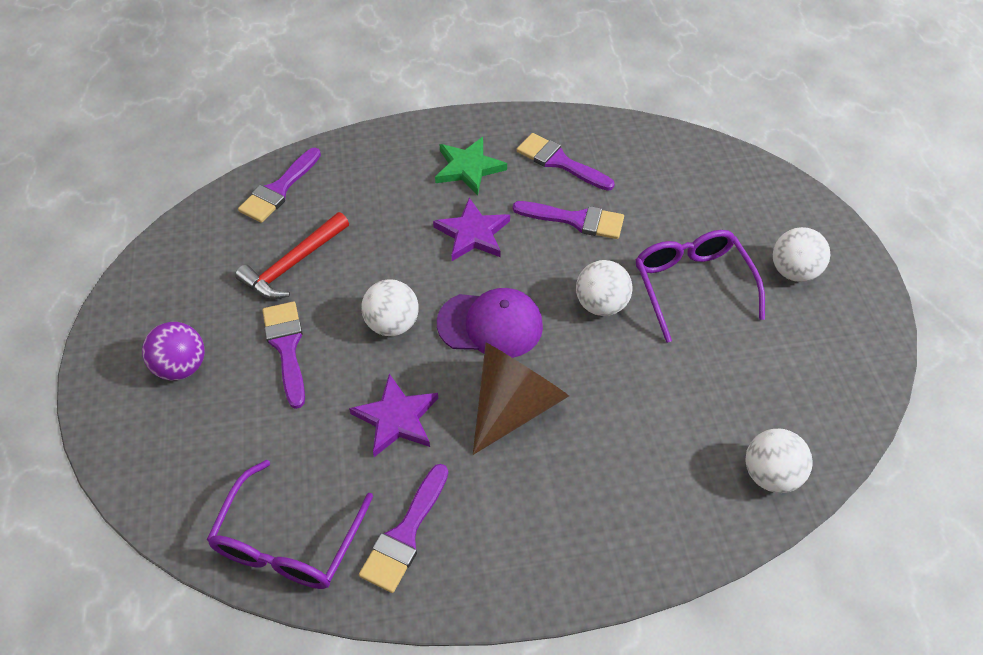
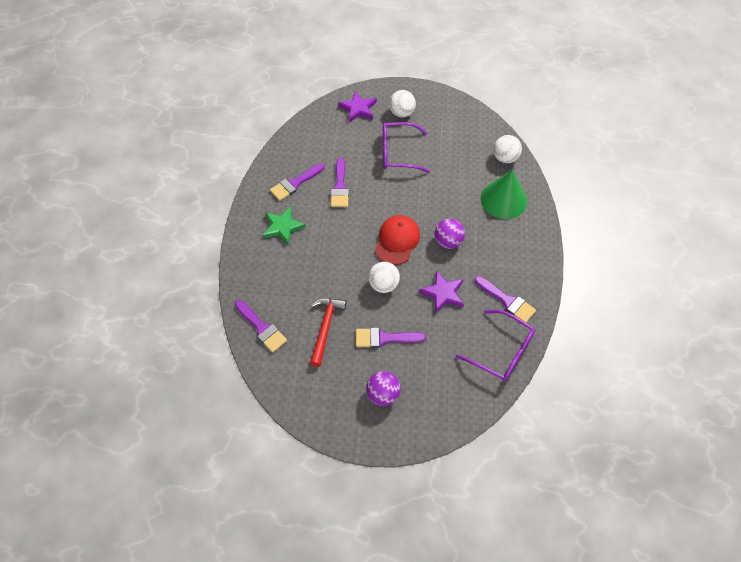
camera: 75 degrees left, 5 degrees up
(293, 264) = (325, 327): red hammer -> red hammer turned 135 degrees counterclockwise
(472, 233) = (333, 235): purple star -> purple star (358, 108)
(490, 324) = (397, 241): purple cap -> red cap
(514, 405) = (448, 242): brown cone -> purple ball
(576, 220) = (340, 187): purple brush -> purple brush turned 150 degrees clockwise
(601, 304) = (398, 191): white ball -> none
(655, 489) = (503, 199): none -> green cone

